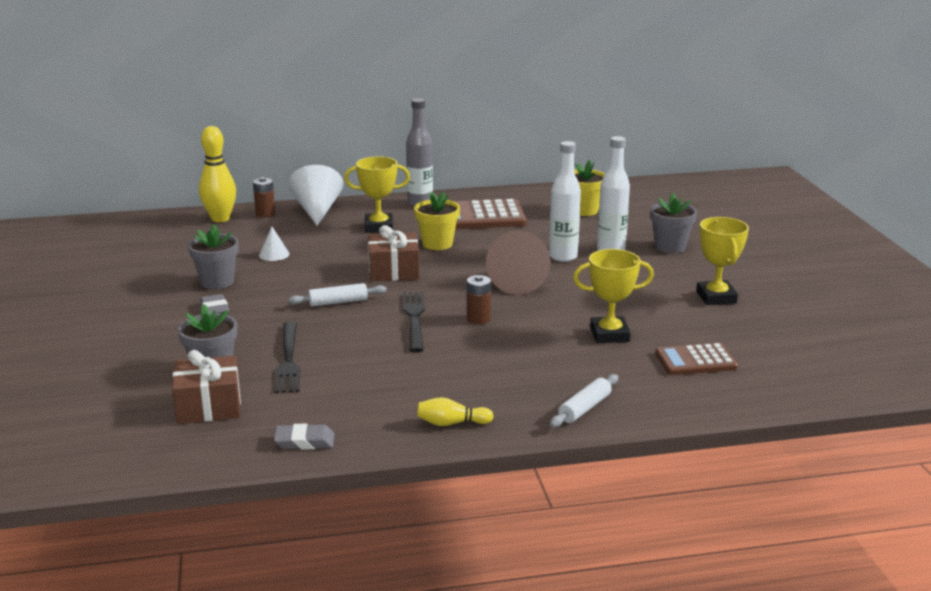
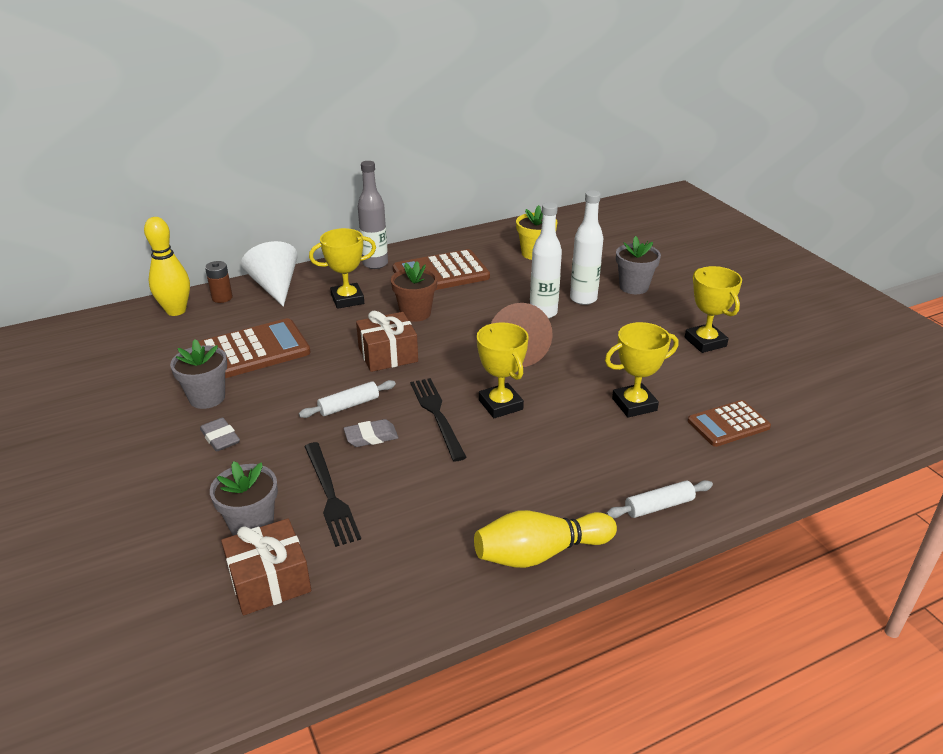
camera: 15 degrees left, 10 degrees up
(274, 254) = (254, 351): white cone -> brown calculator
(304, 441) = (398, 612): grey eraser -> grey eraser (371, 437)
(437, 244) = (415, 313): yellow flower pot -> brown flower pot
(451, 423) = (540, 553): yellow bowling pin -> yellow bowling pin, size x1.83
(478, 319) = (500, 405): brown battery -> yellow trophy
(584, 408) = (659, 506): white rolling pin -> white rolling pin turned 45 degrees clockwise

